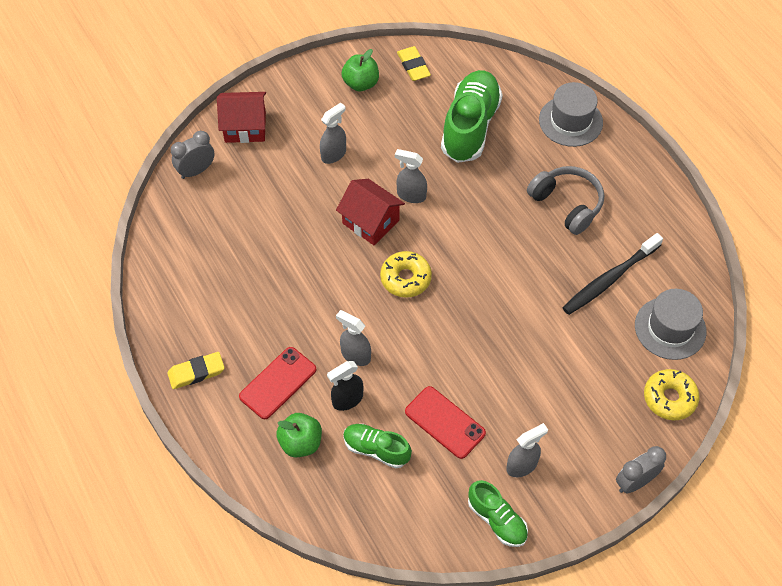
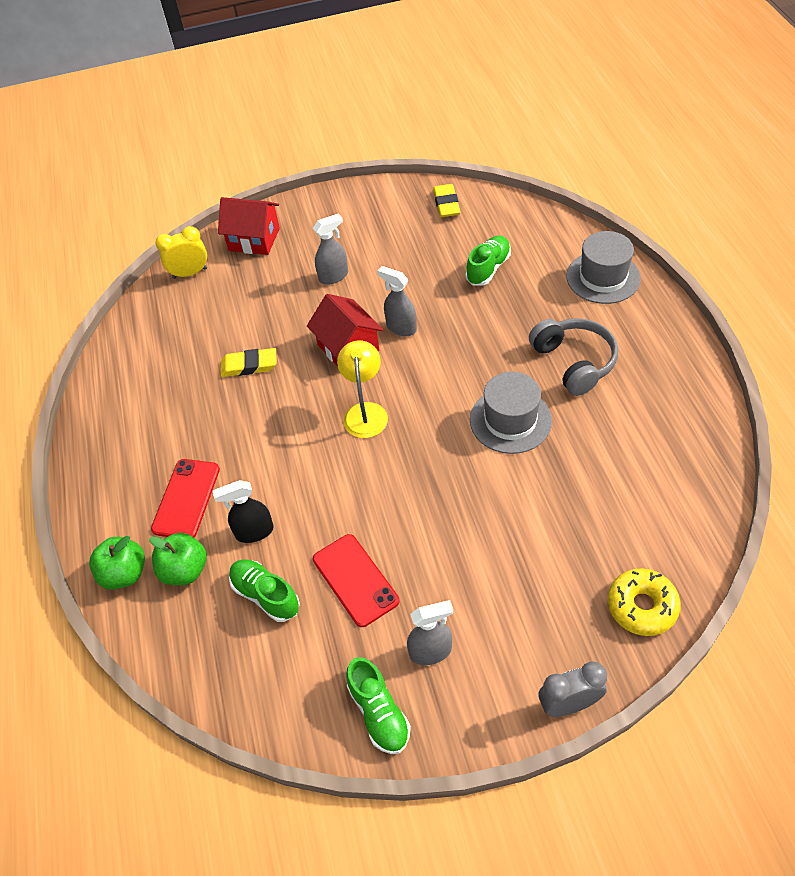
camera: 20 degrees right, 5 degrees down
(196, 171) = (190, 273): grey clock -> yellow clock
(196, 372) = (107, 471): yellow eraser -> yellow eraser (249, 365)
(278, 383) = (186, 499): red phone -> red phone turned 45 degrees counterclockwise
(355, 355) = (281, 484): grey spray bottle -> none
(361, 83) = (386, 213): green apple -> green apple (125, 573)
(405, 278) = (365, 412): yellow donut -> yellow lamp
(470, 126) = (488, 268): green shoe -> green shoe, size x0.55
(610, 279) = (603, 451): black toothbrush -> none
(670, 328) = (663, 521): grey hat -> grey hat (510, 420)

